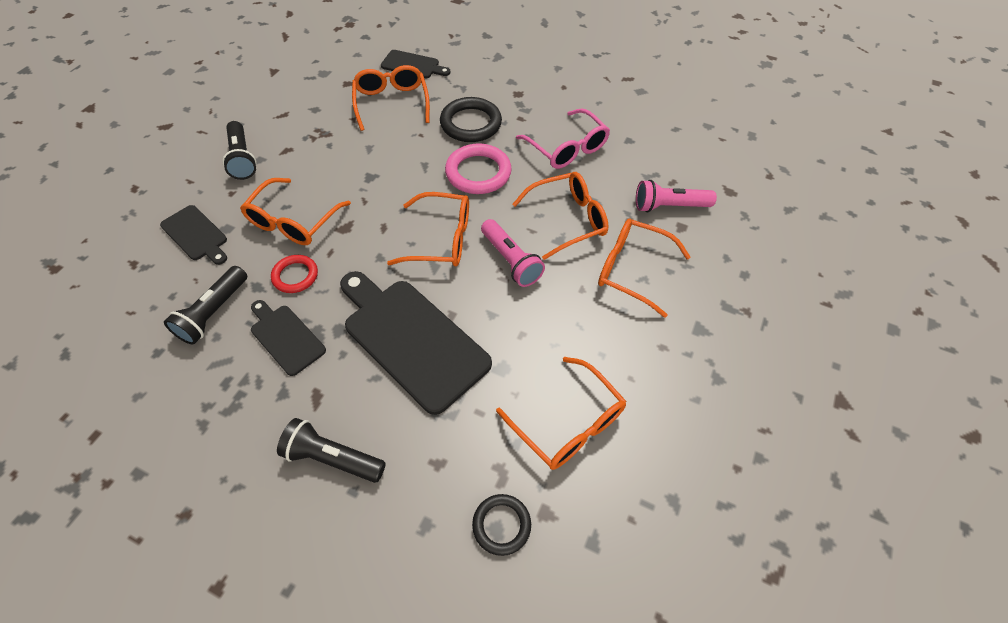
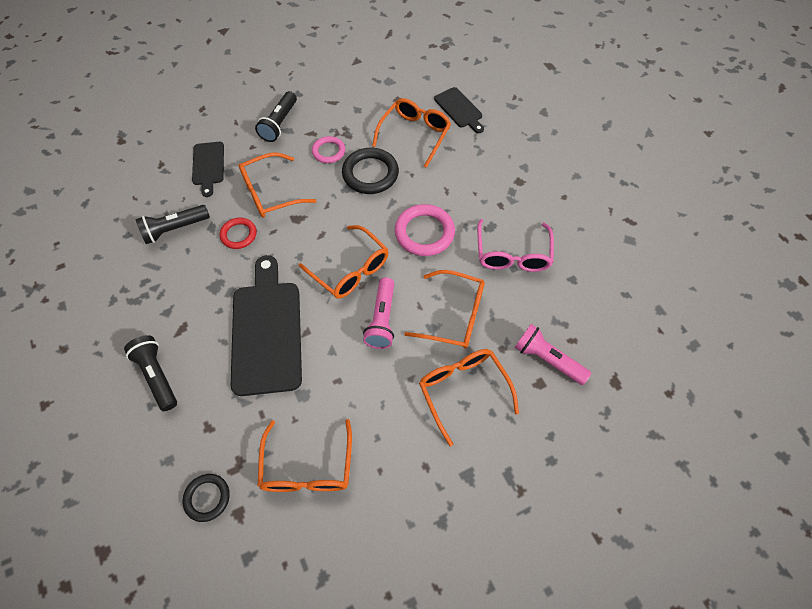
camera: 40 degrees right, 5 degrees up
(286, 337) = (198, 275): black cutting board -> none
(320, 156) = (328, 151): none -> pink ring
(471, 123) = (457, 187): black ring -> black ring (370, 174)

